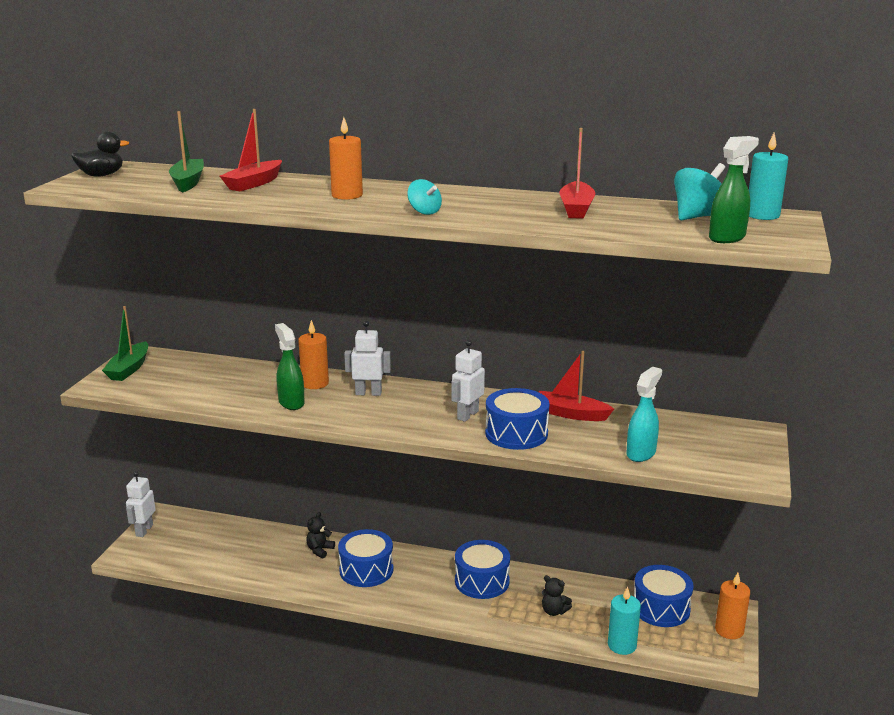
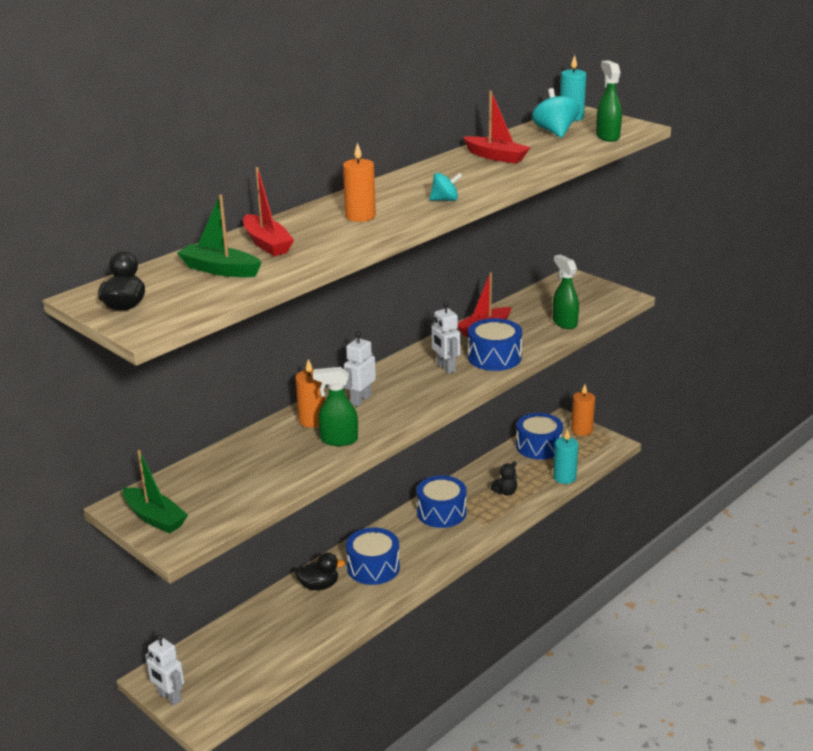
camera: 60 degrees left, 5 degrees up
(320, 550) = (319, 586): black teddy bear -> black duck
(641, 453) = (564, 323): turquoise spray bottle -> green spray bottle

